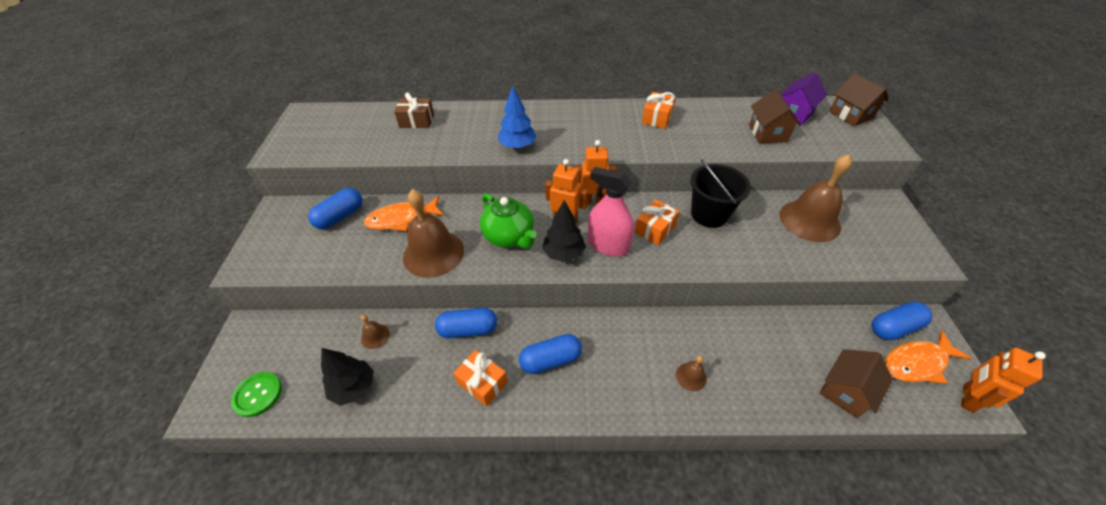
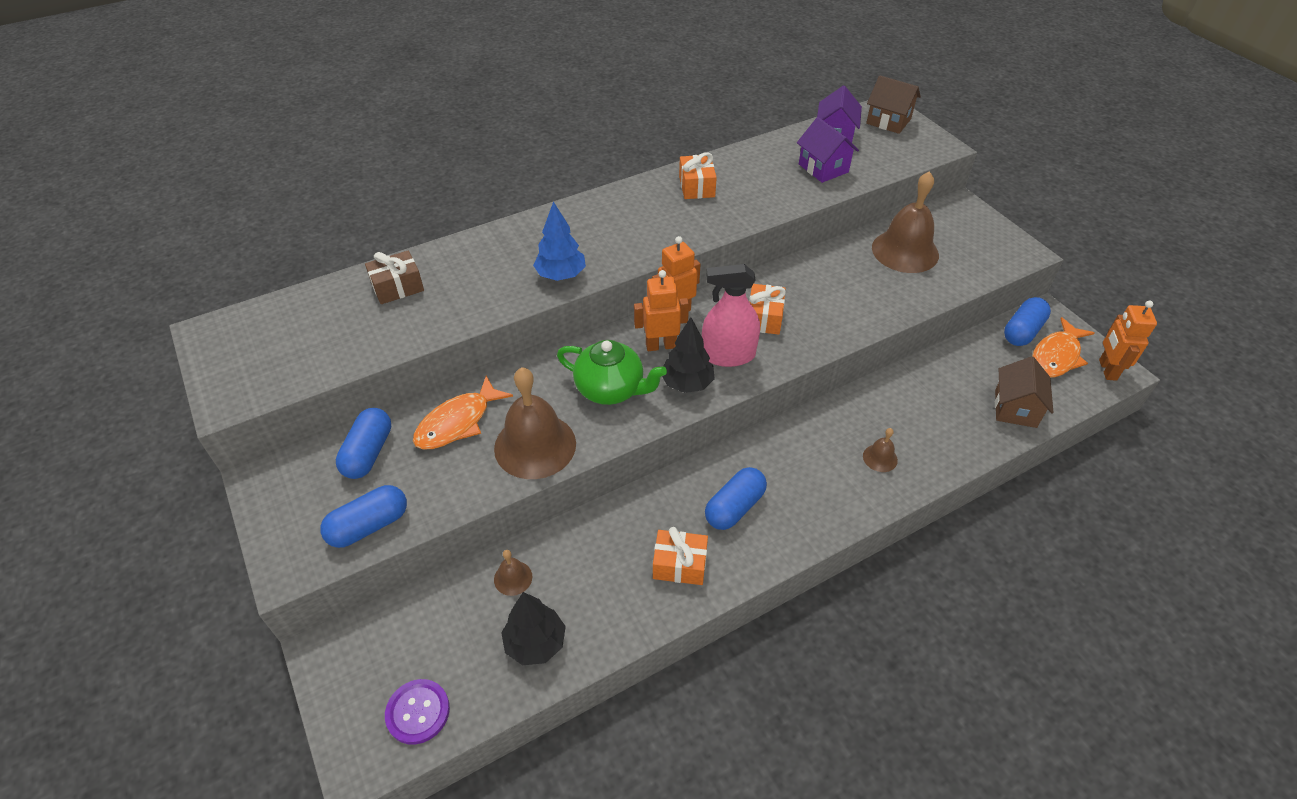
camera: 30 degrees left, 0 degrees up
(258, 395) = (418, 712): green button -> purple button
(468, 330) = (620, 519): blue capsule -> blue capsule (369, 526)
(709, 214) = (807, 281): black bucket -> none
(767, 133) = (823, 168): brown house -> purple house

